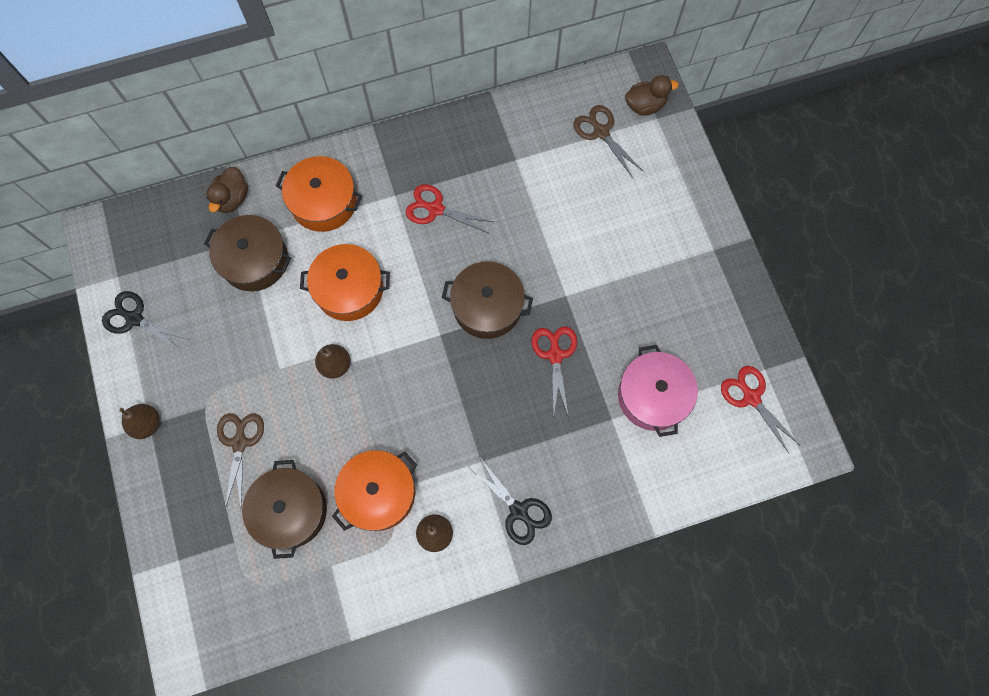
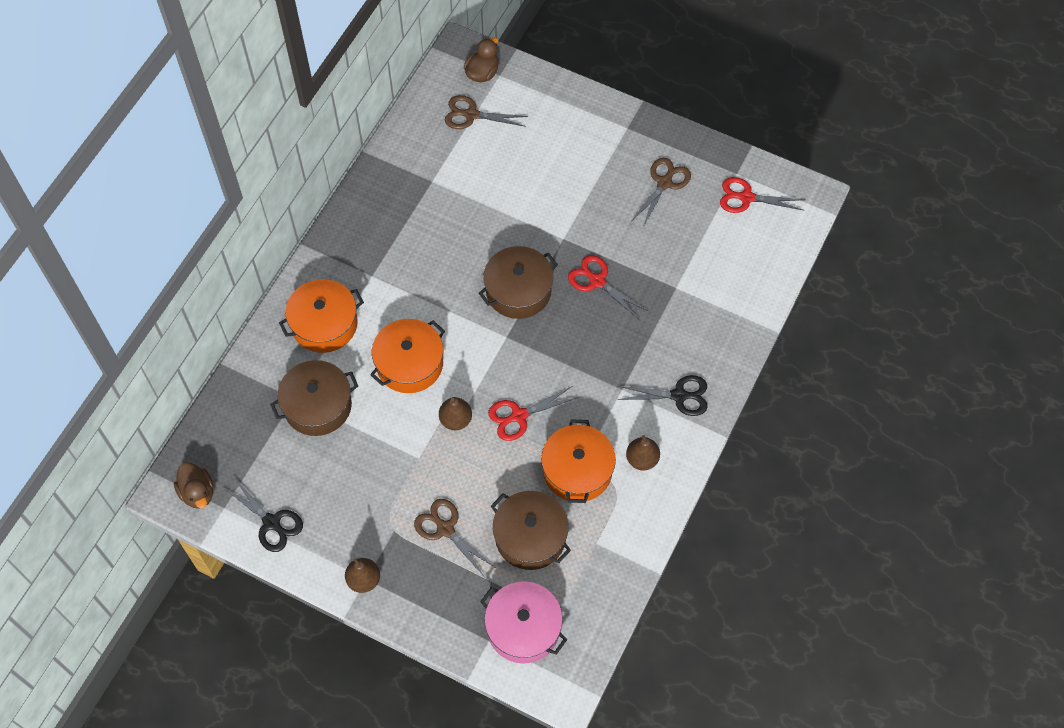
camera: 45 degrees left, 10 degrees down
(134, 318) = (271, 522): black scissors -> black scissors turned 120 degrees counterclockwise
(232, 198) = (251, 380): brown duck -> brown duck (197, 492)
(435, 209) = (411, 260): red scissors -> red scissors (519, 416)
(653, 396) = (686, 250): pink pot -> pink pot (523, 628)
(695, 323) = (664, 183): none -> brown scissors

